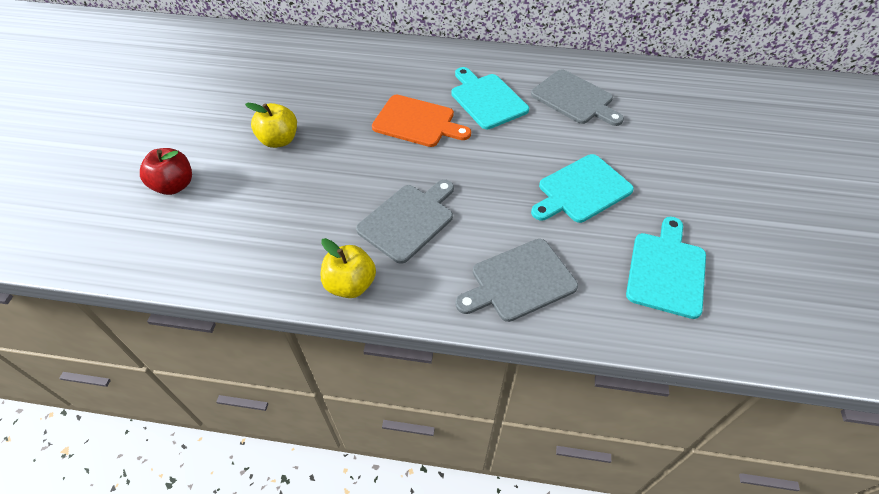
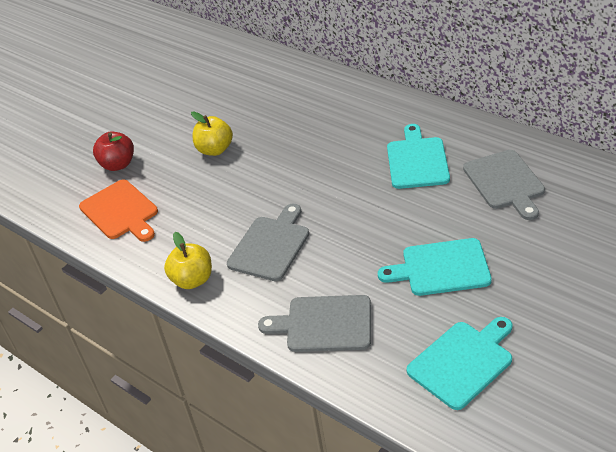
camera: 35 degrees right, 10 degrees down
(408, 220) = (271, 245): grey cutting board -> grey cutting board turned 45 degrees counterclockwise
(417, 122) = (338, 165): orange cutting board -> orange cutting board (120, 211)

